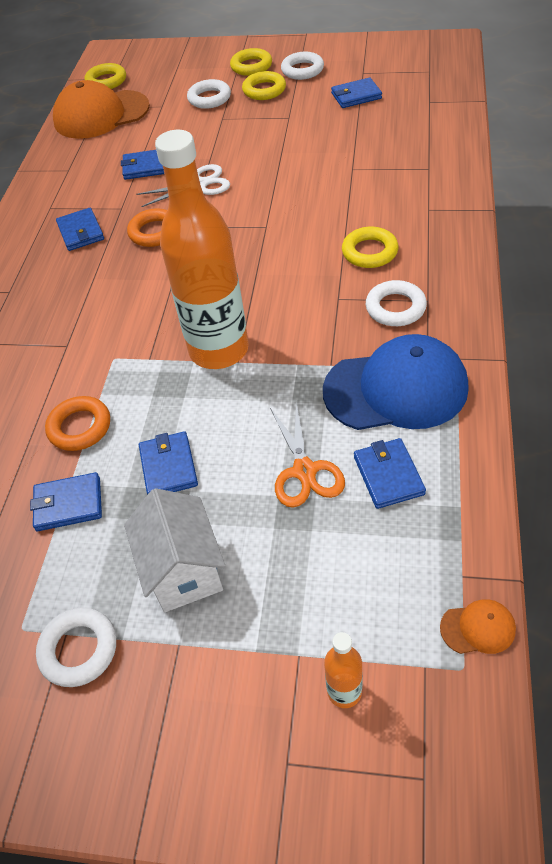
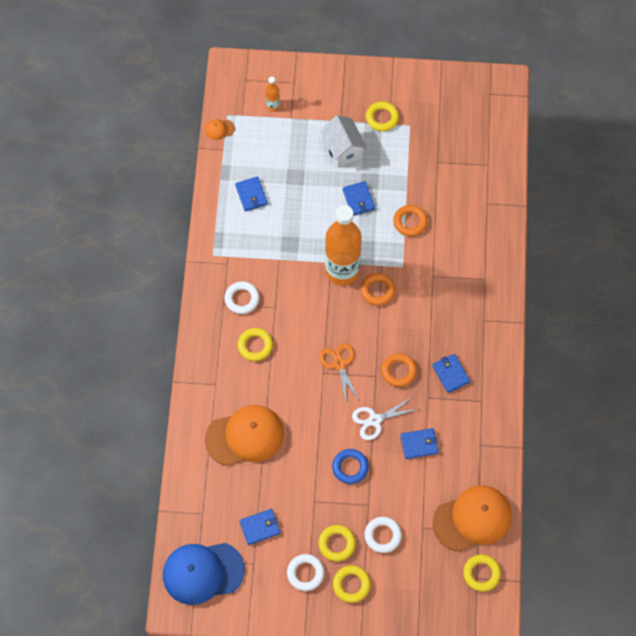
camera: 170 degrees right, 15 degrees up
(68, 504) = (404, 180): blue wallet -> none
(79, 649) = (382, 118): white ring -> yellow ring
(164, 324) = (377, 290): none -> orange ring
(239, 144) = (350, 467): none -> blue ring
(304, 471) = (291, 197): orange scissors -> orange scissors (339, 364)
(379, 163) = (245, 436): none -> orange cap
(396, 389) = (245, 243): blue cap -> blue cap (203, 572)

